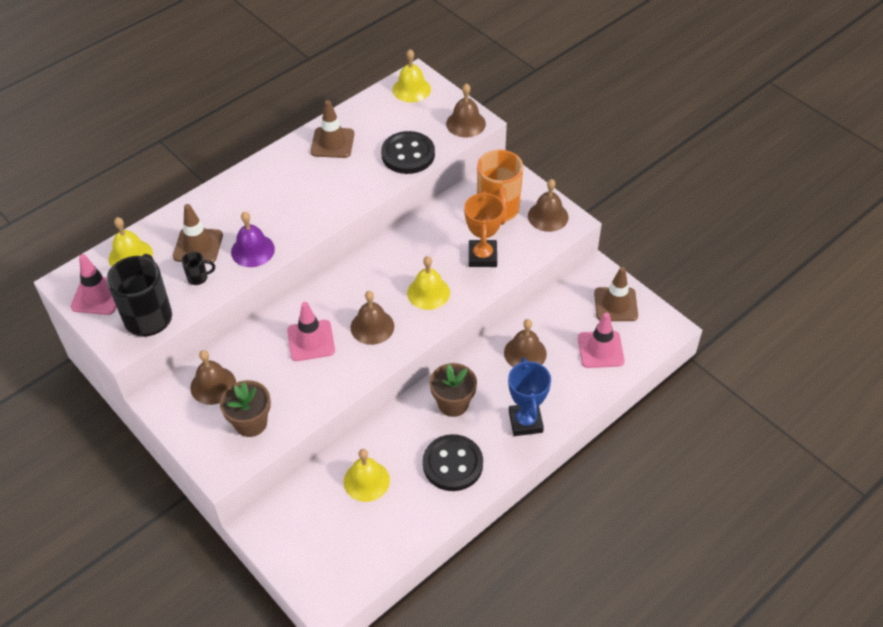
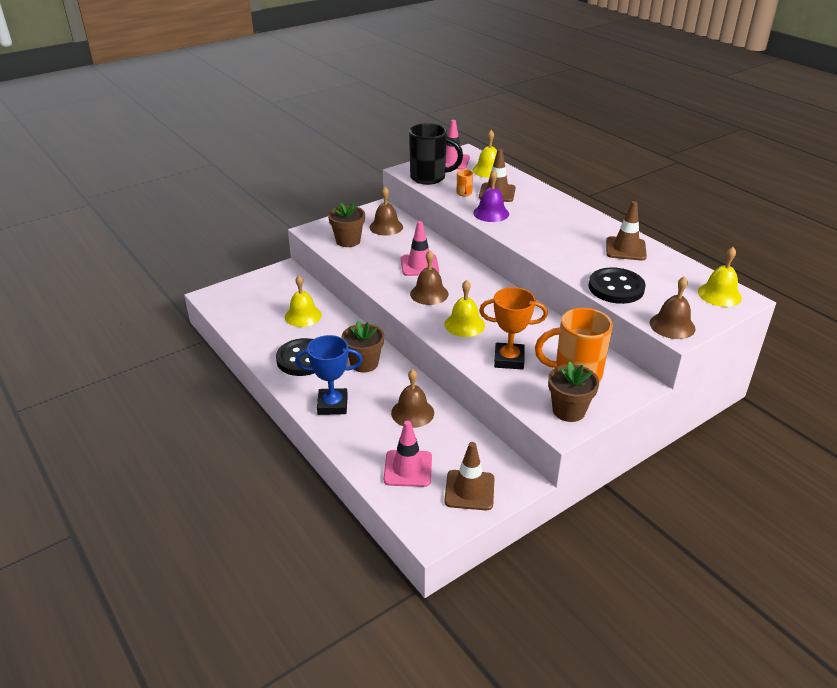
camera: 95 degrees right, 15 degrees down
(198, 278) = (464, 193): black mug -> orange mug
(548, 216) = (568, 410): brown bell -> brown flower pot

